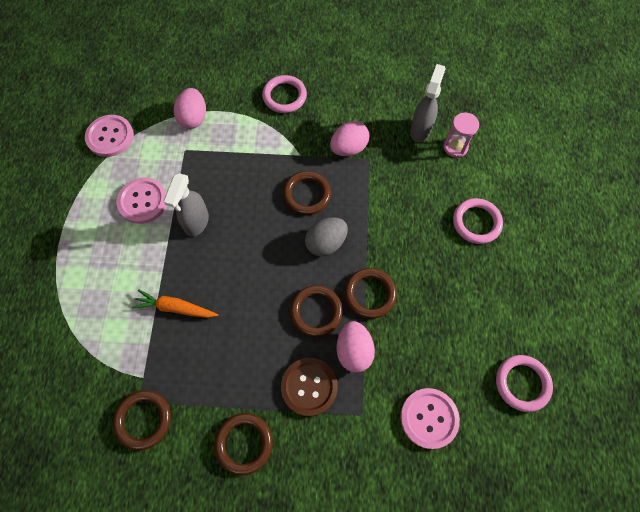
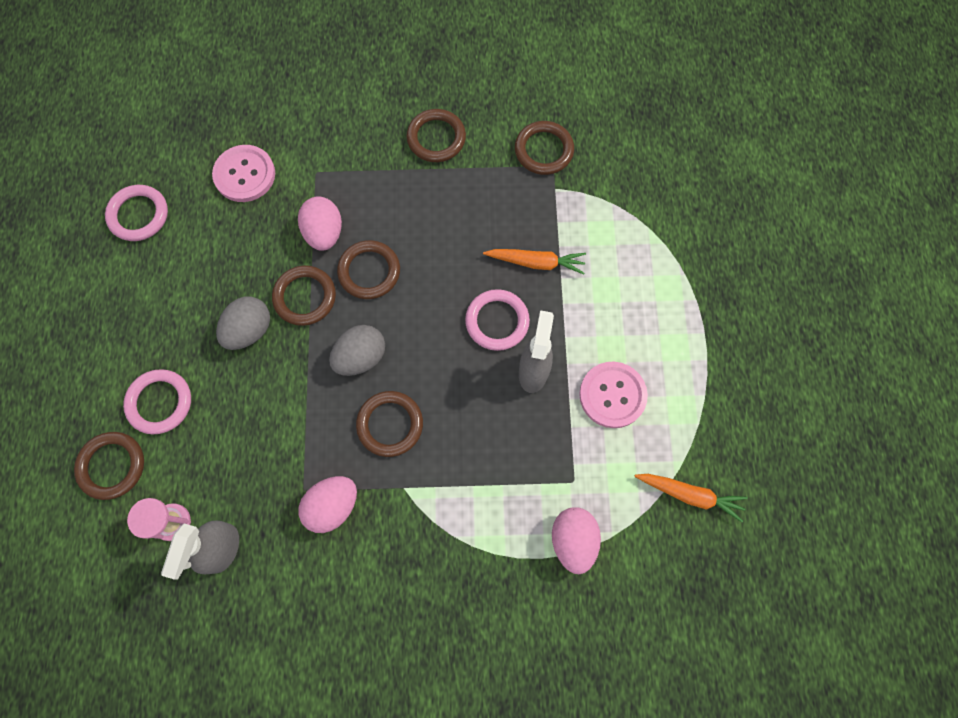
camera: 175 degrees right, 5 degrees up
(110, 137) = (690, 495): pink button -> orange carrot
(284, 96) = (437, 596): pink ring -> pink ring (497, 321)
(309, 387) = (373, 193): brown button -> none
(413, 270) = (249, 330): none -> grey egg
(503, 183) = (112, 466): none -> brown ring

